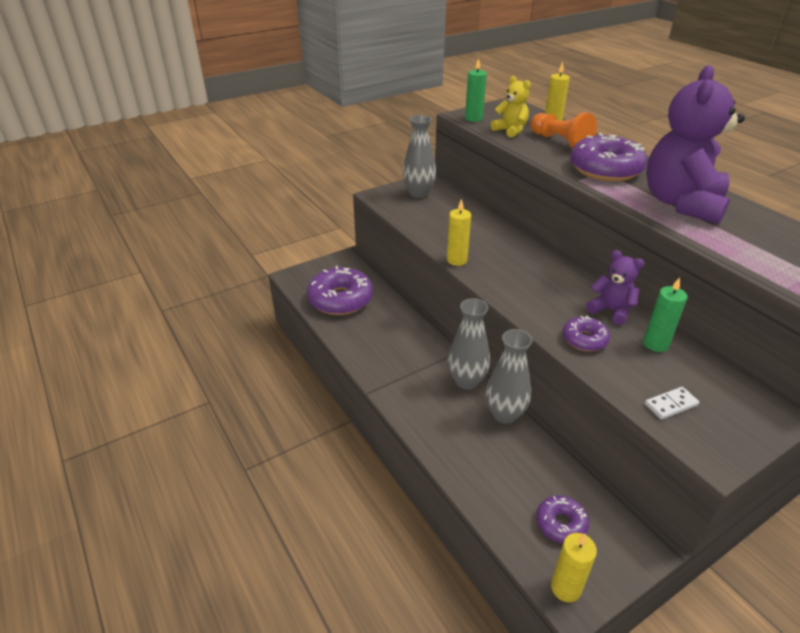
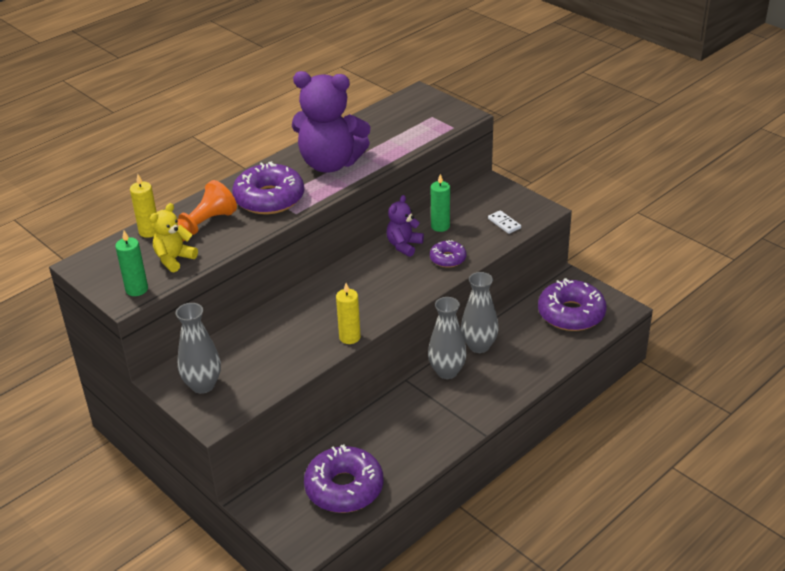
camera: 100 degrees left, 0 degrees up
(561, 524) = (571, 314): purple donut -> purple donut, size x1.89
(565, 588) = (617, 311): yellow candle -> none

